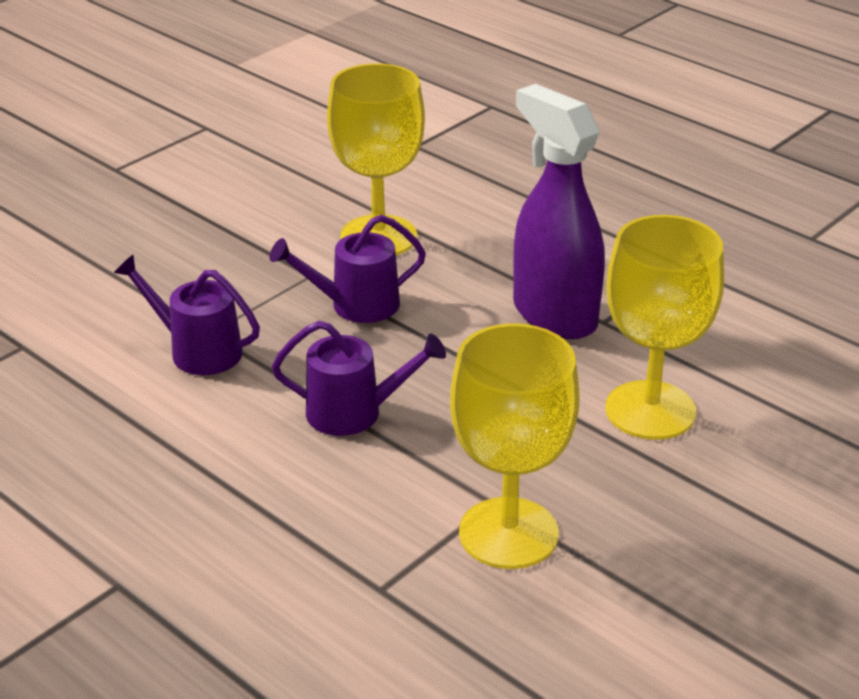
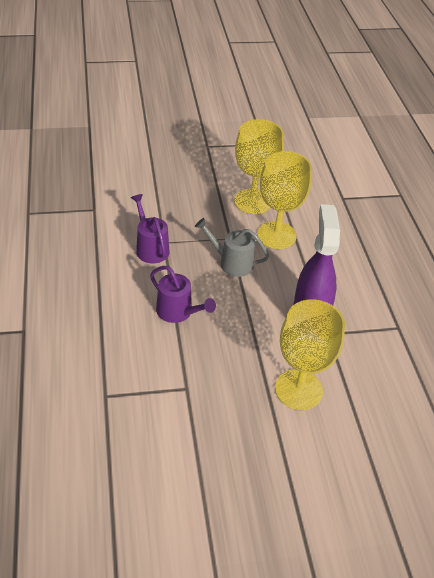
camera: 35 degrees right, 10 degrees up
(356, 305) = (232, 263): purple watering can -> grey watering can
(508, 533) = (177, 406): yellow goblet -> yellow goblet (252, 201)

